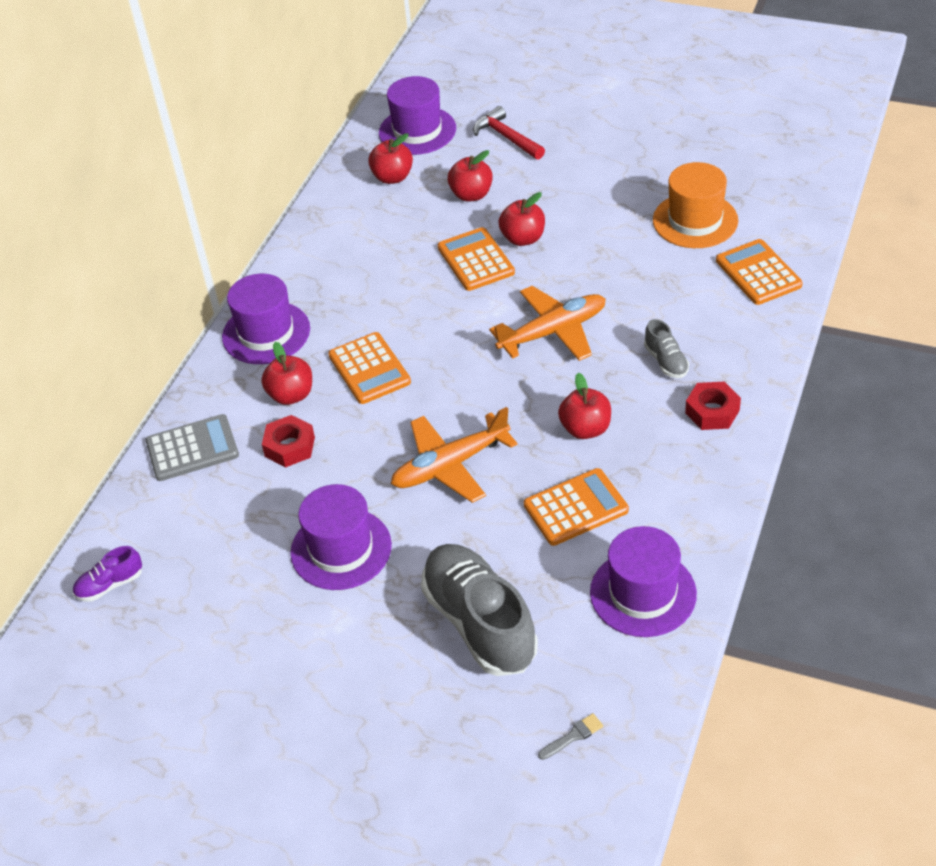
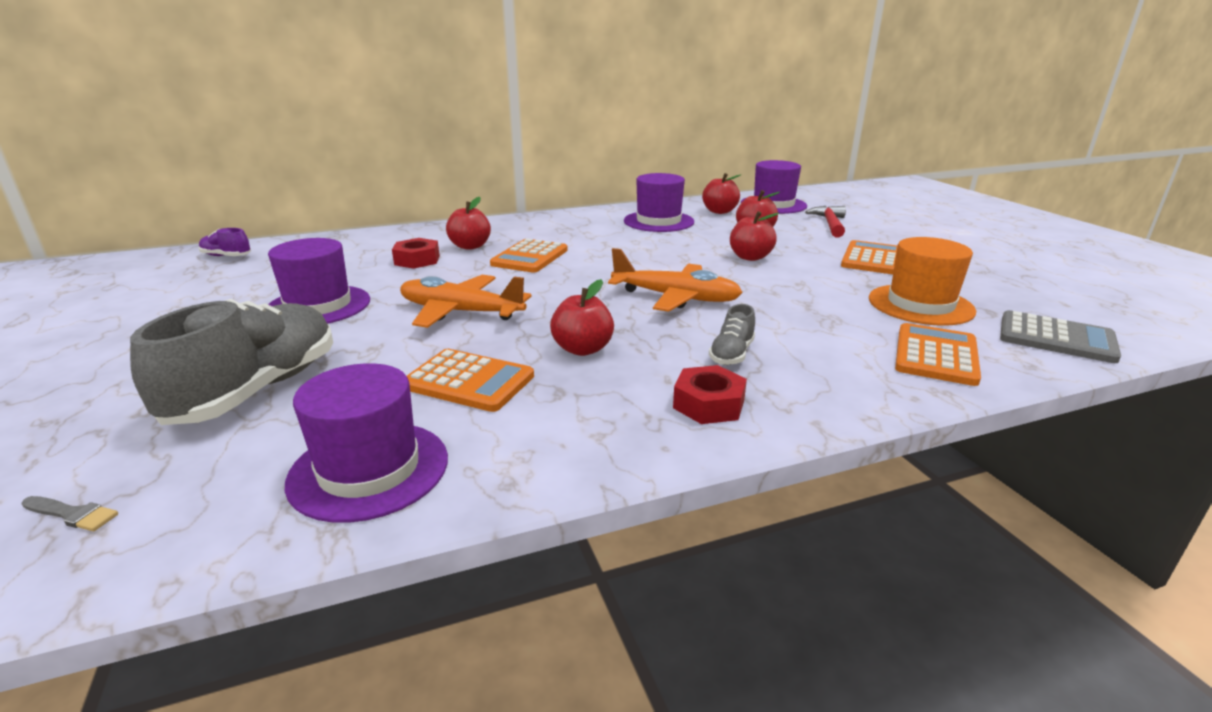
camera: 45 degrees right, 20 degrees down
(192, 449) = (384, 239): grey calculator -> grey calculator (1056, 338)
(266, 333) = (519, 225): purple hat -> purple hat (658, 221)
(476, 260) = (697, 252): orange calculator -> orange calculator (872, 259)

